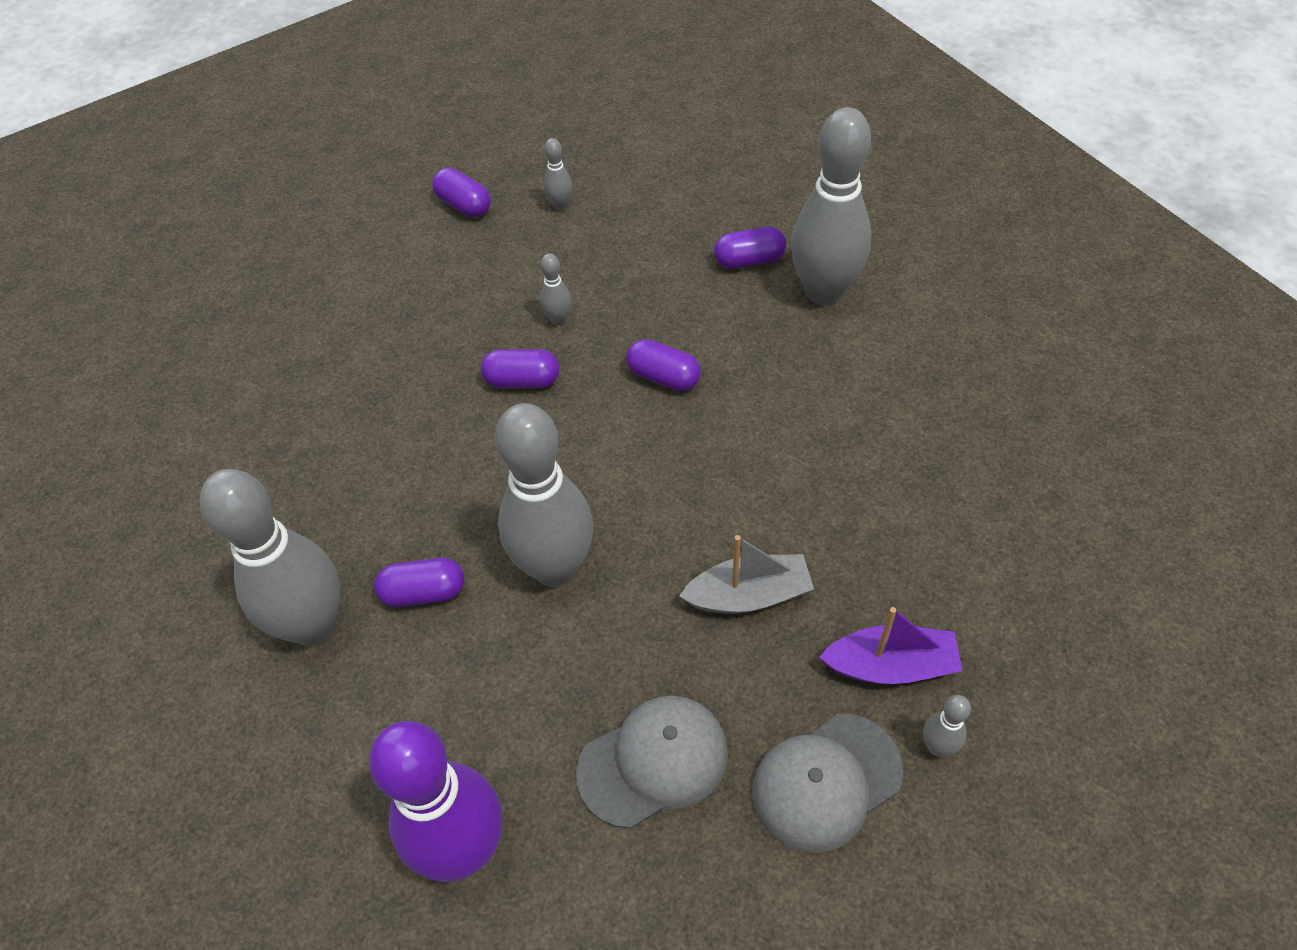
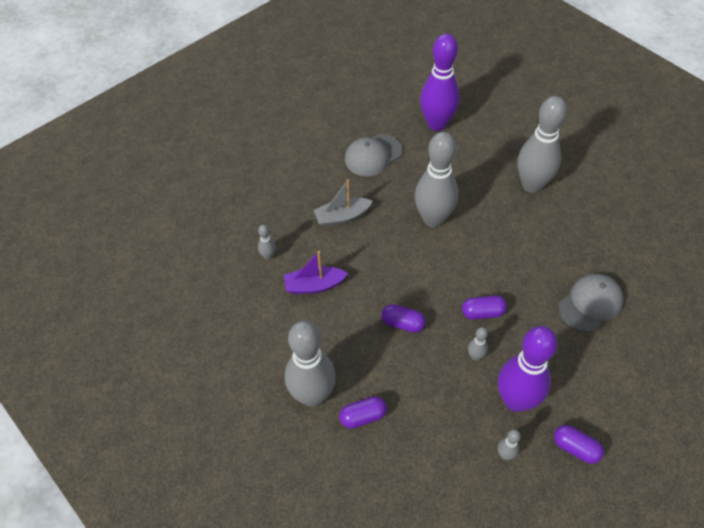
camera: 170 degrees right, 0 degrees up
(424, 592) = (489, 202): purple capsule -> none
(520, 260) = (516, 401): none -> purple bowling pin
(826, 782) = (306, 156): grey cap -> grey cap (590, 304)
(891, 666) = (279, 197): purple boat -> purple boat (314, 285)
(937, 747) = (262, 172): grey bowling pin -> grey bowling pin (268, 256)

